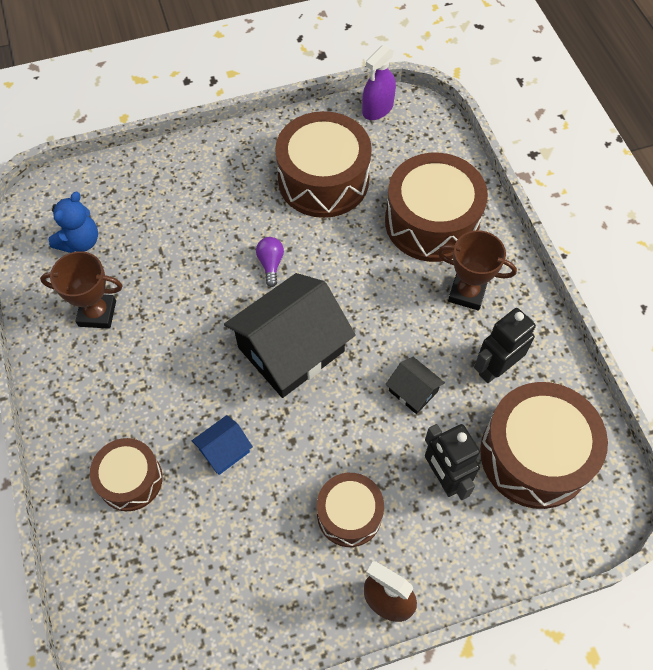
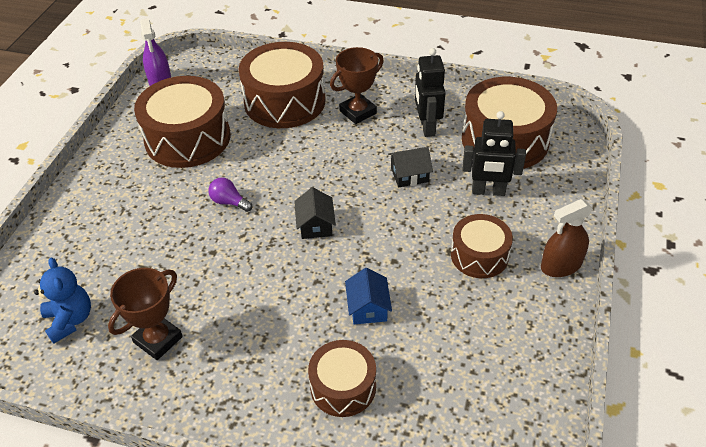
camera: 55 degrees left, 15 degrees down
(291, 349) = (315, 225): black house -> black house, size x0.45

